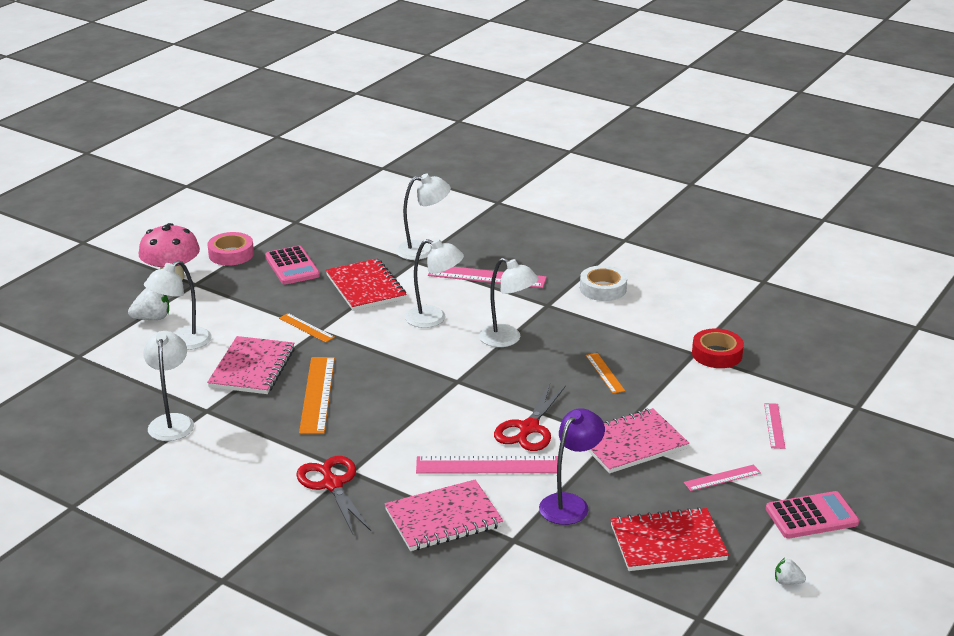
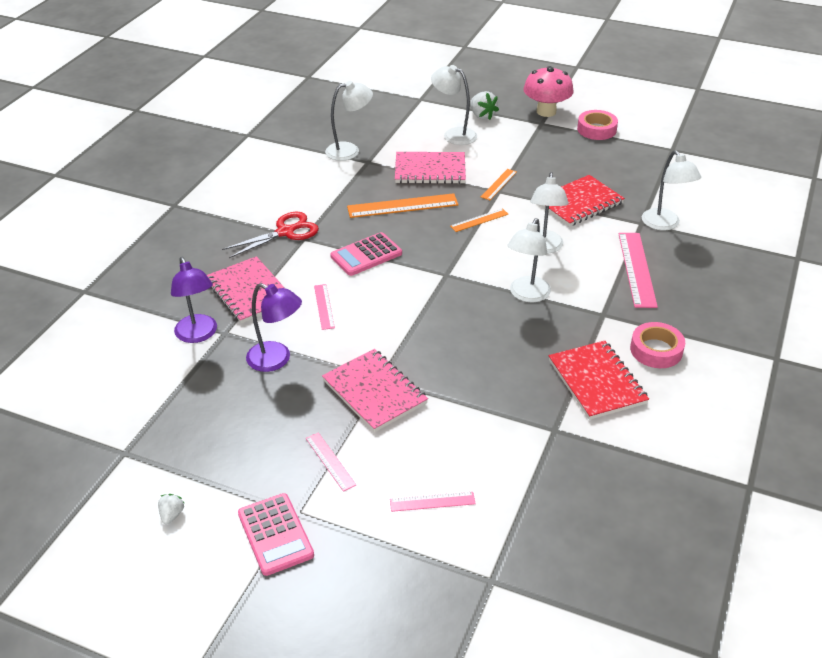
camera: 80 degrees right, 10 degrees up
(292, 266) = (593, 161): pink calculator -> pink calculator (366, 255)
(487, 465) = (324, 306): pink ruler -> pink ruler, size x0.55
(513, 560) = (198, 335): none -> purple lamp
(528, 428) = (383, 324): red scissors -> none
(603, 289) = (656, 350): white tape -> pink tape
(604, 373) = (491, 364): orange ruler -> orange ruler (479, 220)
(668, 542) = (226, 427): red notebook -> red notebook (597, 382)
(717, 354) = (560, 449): red tape -> none

